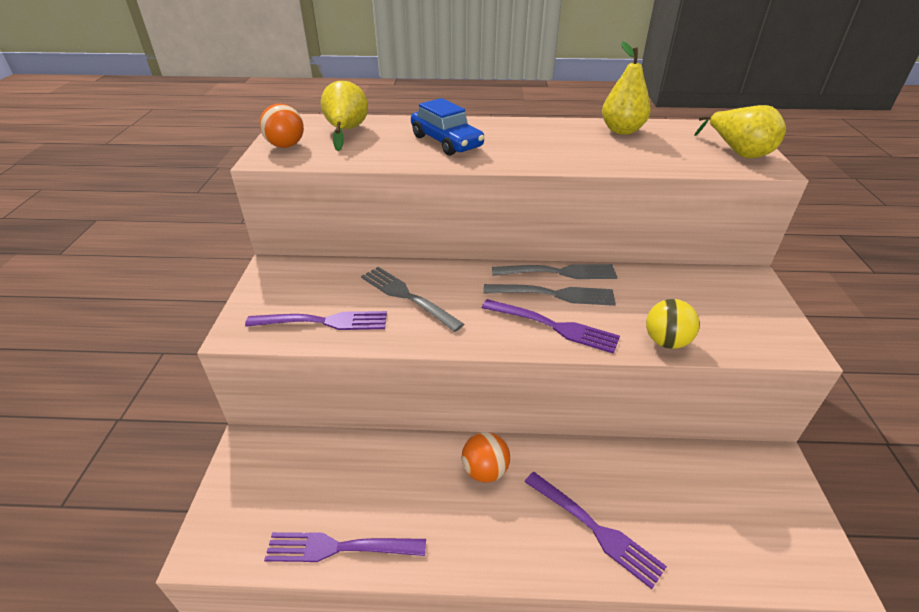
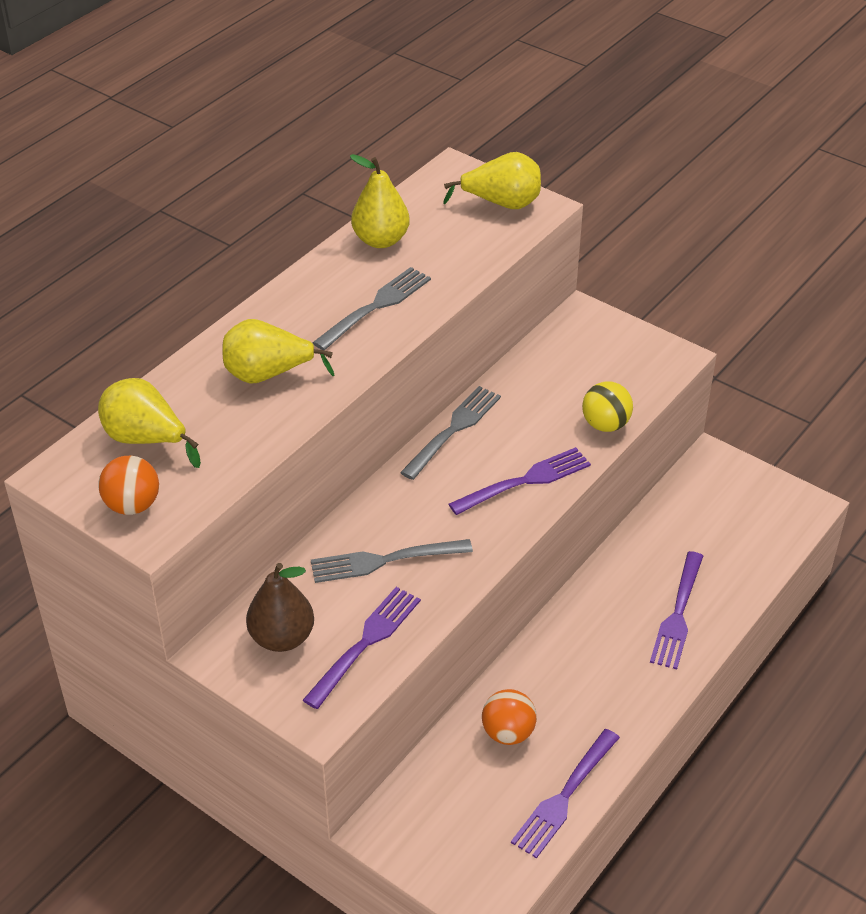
camera: 55 degrees left, 5 degrees up
(302, 285) = (282, 638): none -> brown pear
(446, 142) = (268, 374): blue car -> yellow pear
(485, 470) = (567, 652): orange ball -> orange ball (508, 733)
(553, 294) = (482, 454): grey fork -> grey fork (375, 307)
(594, 528) = (678, 613): purple fork -> purple fork turned 120 degrees clockwise

